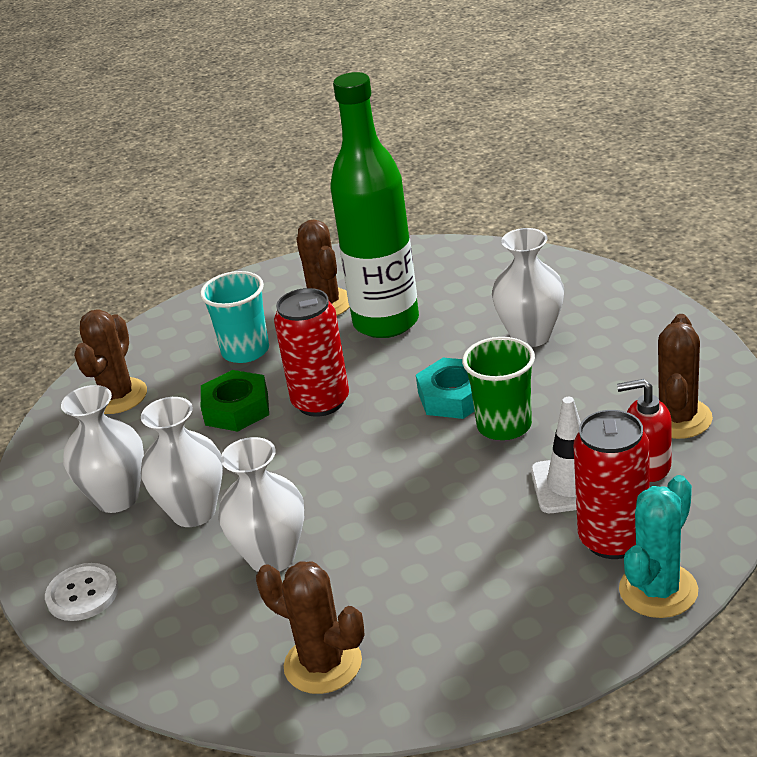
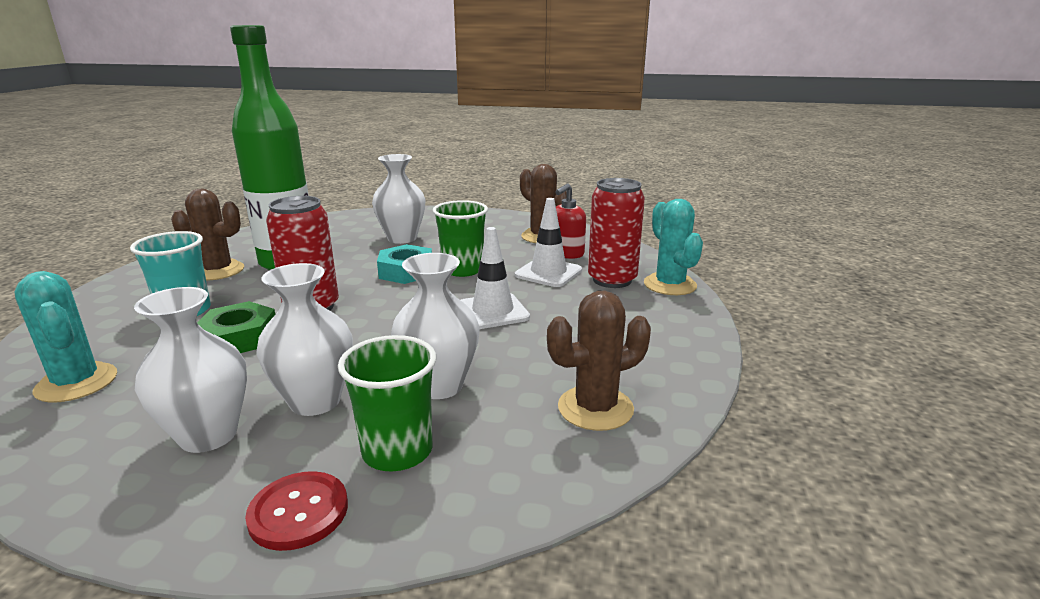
camera: 60 degrees left, 10 degrees down
(82, 594) = (298, 512): white button -> red button
(118, 396) = (76, 383): brown cactus -> turquoise cactus
(173, 593) = (397, 451): none -> green cup
(432, 504) = (492, 311): none -> white traffic cone

